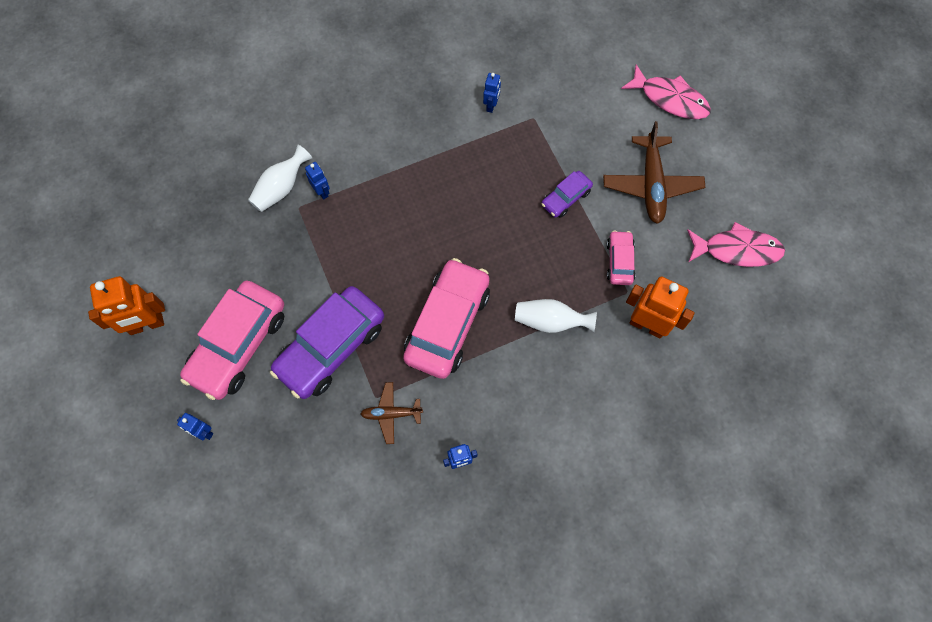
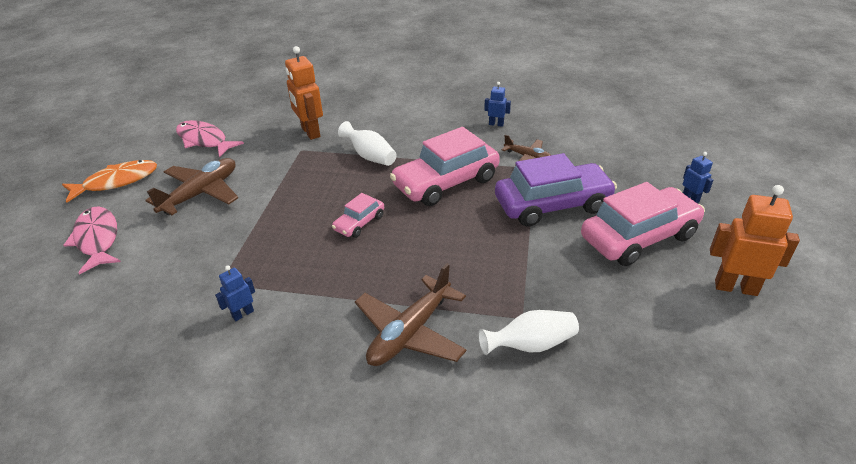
camera: 145 degrees left, 30 degrees down
(322, 192) = (486, 319): blue robot -> none
(367, 153) = (410, 332): none -> brown plane
(566, 198) = (272, 213): purple car -> none
(619, 261) = (285, 165): pink car -> pink car (359, 223)
(741, 155) = (117, 182): none -> orange fish

